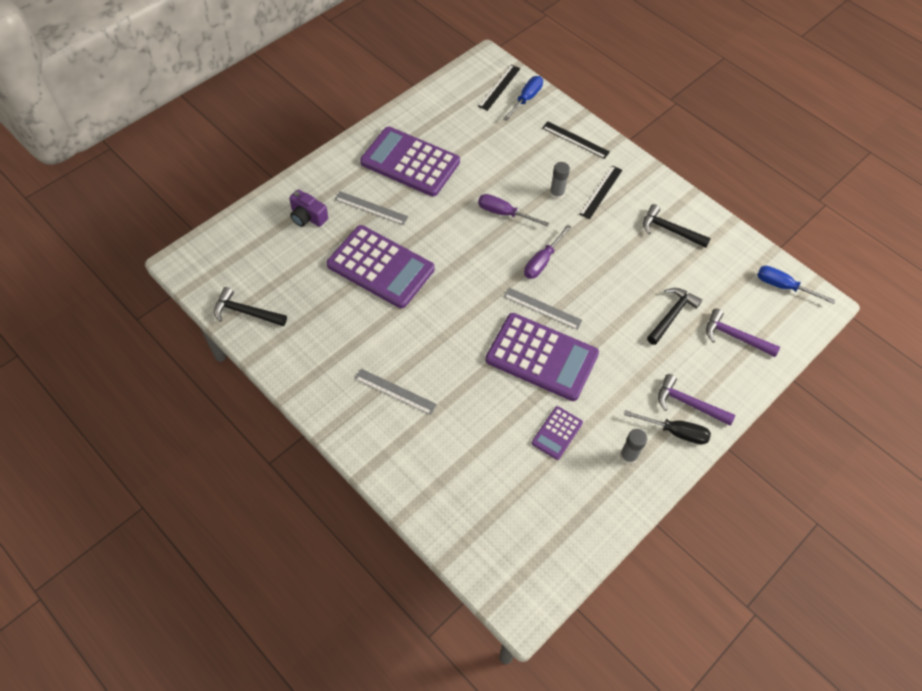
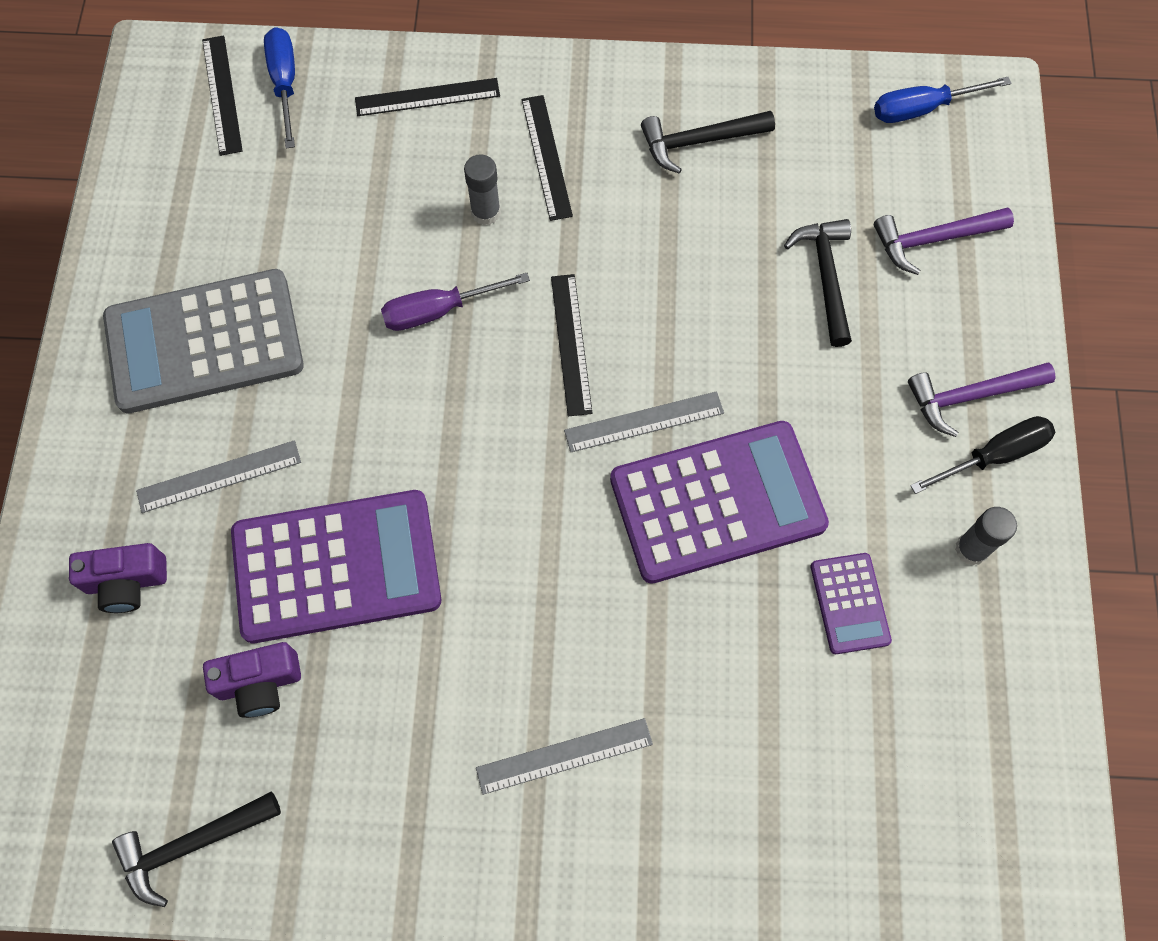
camera: 40 degrees left, 10 degrees up
(317, 282) = (260, 683): none -> purple camera
(410, 162) = (204, 342): purple calculator -> grey calculator
(542, 261) = (571, 344): purple screwdriver -> black ruler

